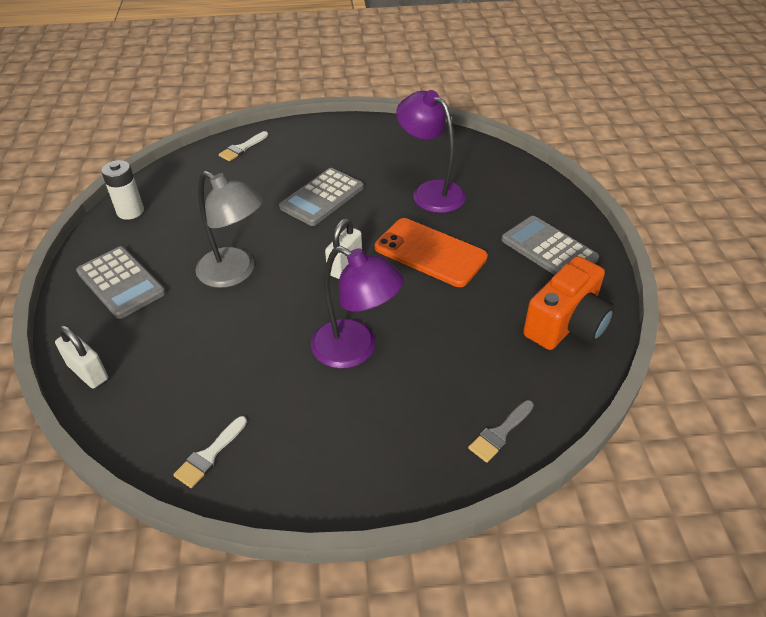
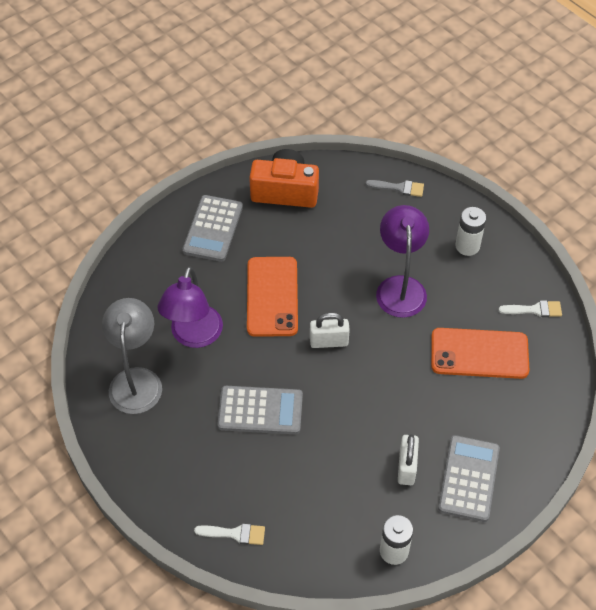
camera: 125 degrees left, 10 degrees up
(88, 372) = (549, 424): white padlock -> white padlock (406, 467)
(216, 366) = (479, 354): none -> orange phone
(235, 273) = (395, 407): grey lamp -> grey lamp (136, 380)
(354, 448) = (467, 246): none -> white battery

